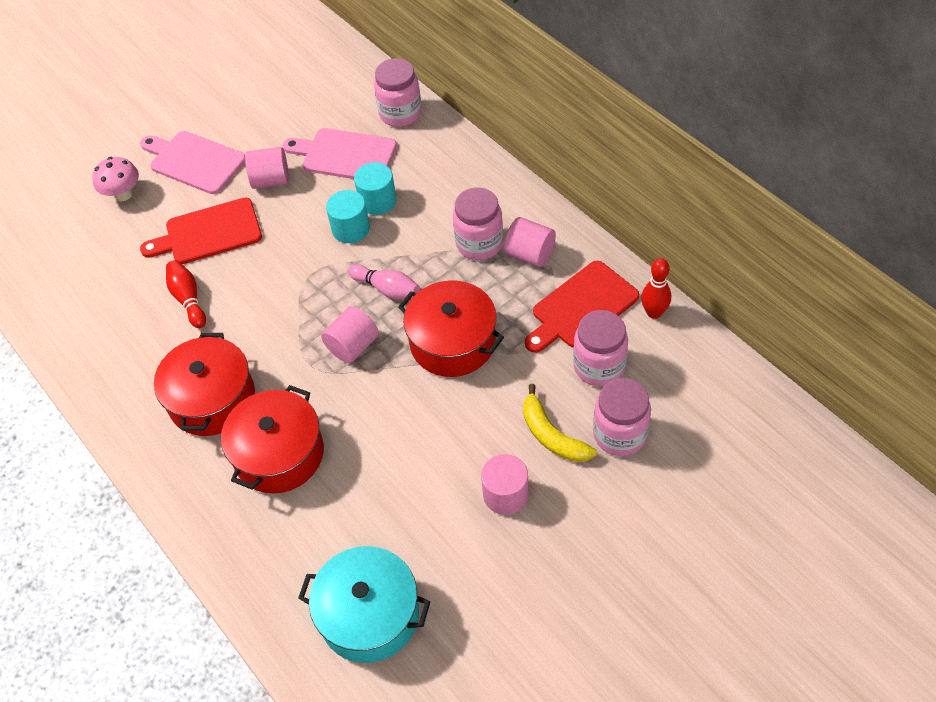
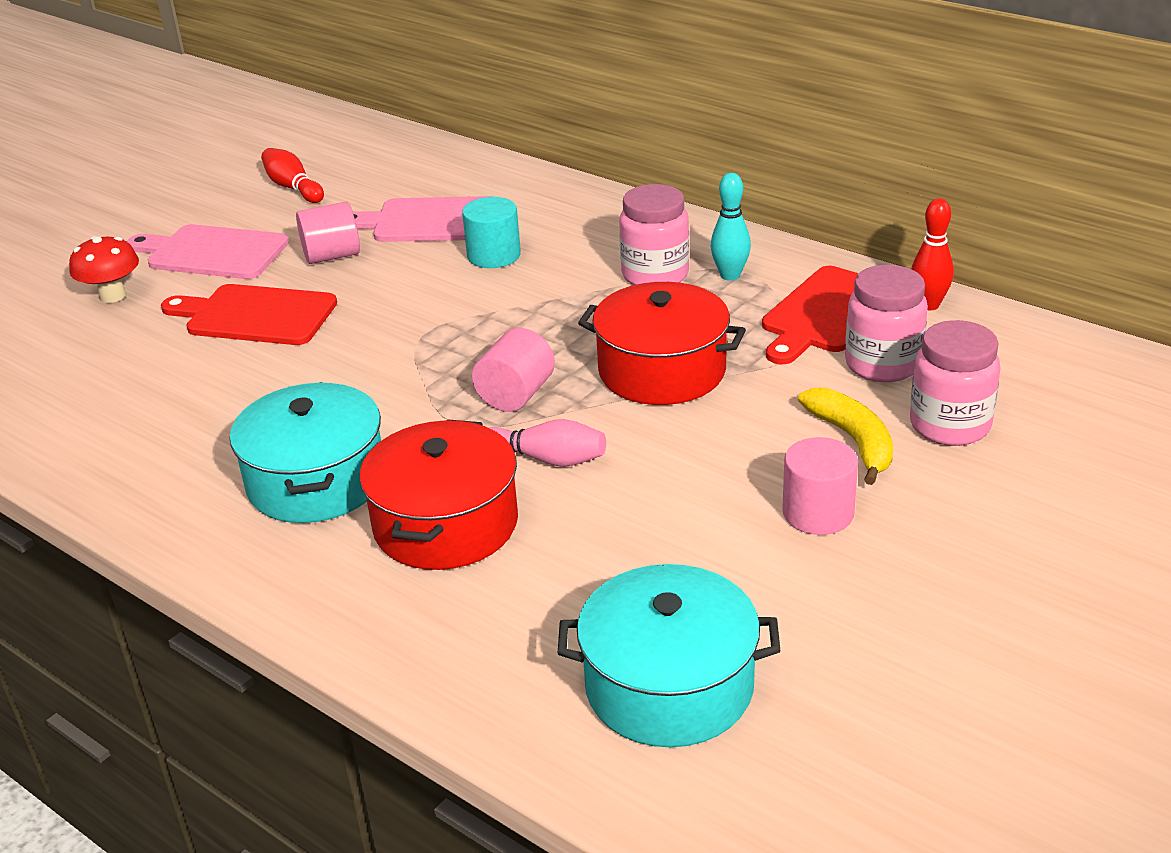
camera: 15 degrees left, 20 degrees down
(123, 194) = (112, 296): pink mushroom -> red mushroom
(188, 299) = (245, 383): red bowling pin -> red bowling pin (293, 188)
(208, 233) = (255, 315): red cutting board -> red cutting board turned 45 degrees clockwise
(212, 399) = (316, 481): red pot -> turquoise pot
(351, 229) = (466, 285): turquoise cylinder -> none
(387, 289) = (543, 333): pink bowling pin -> pink bowling pin (546, 459)
(400, 113) = (492, 177): pink jar -> none
(530, 254) = (730, 275): pink cylinder -> turquoise bowling pin
(552, 435) = (853, 441): yellow banana -> yellow banana turned 150 degrees counterclockwise

